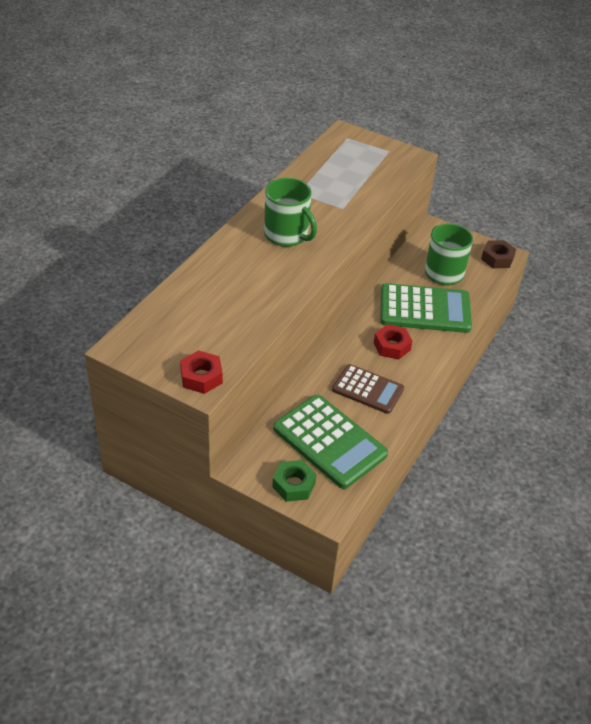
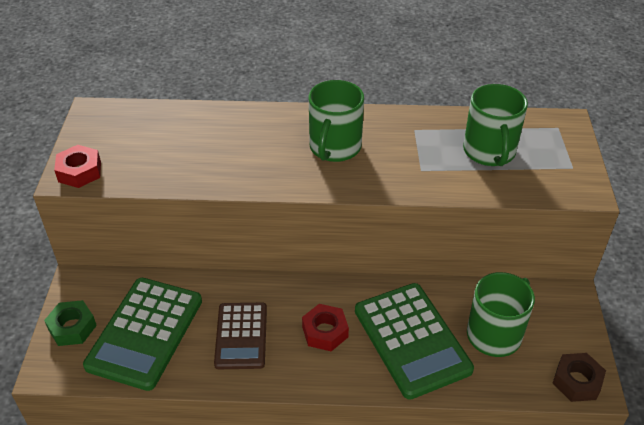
camera: 65 degrees right, 0 degrees up
(348, 173) = (489, 152): none -> green mug

